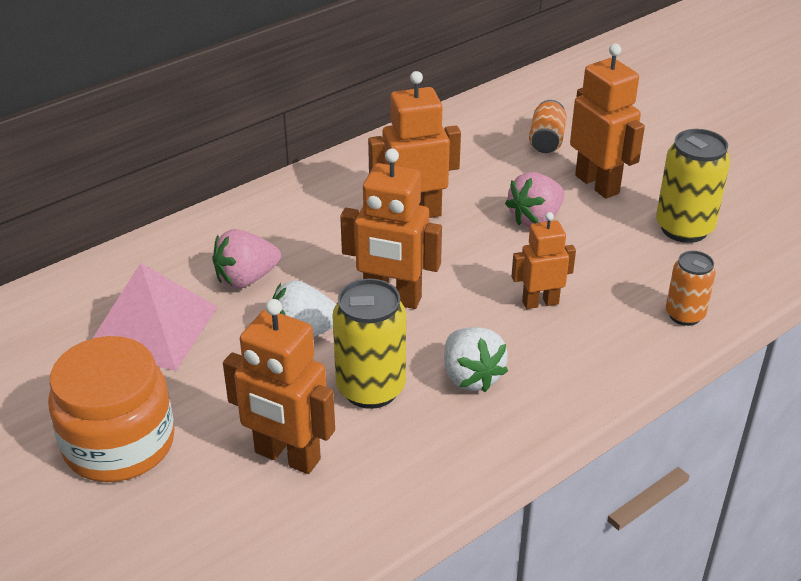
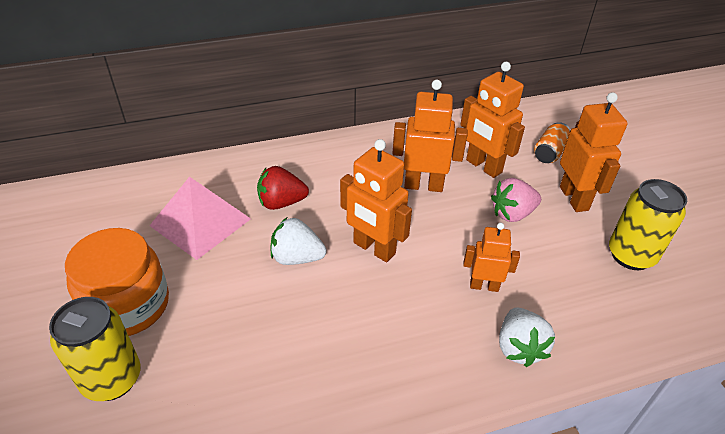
camera: 20 degrees right, 5 degrees up
(246, 279) = (281, 203): pink strawberry -> red strawberry
(287, 457) = (231, 357): orange robot -> orange robot (483, 166)
(371, 389) = (320, 319): yellow can -> yellow can (112, 379)
(471, 377) = (400, 334): white strawberry -> white strawberry (519, 348)
(684, 315) = (600, 334): orange can -> none

